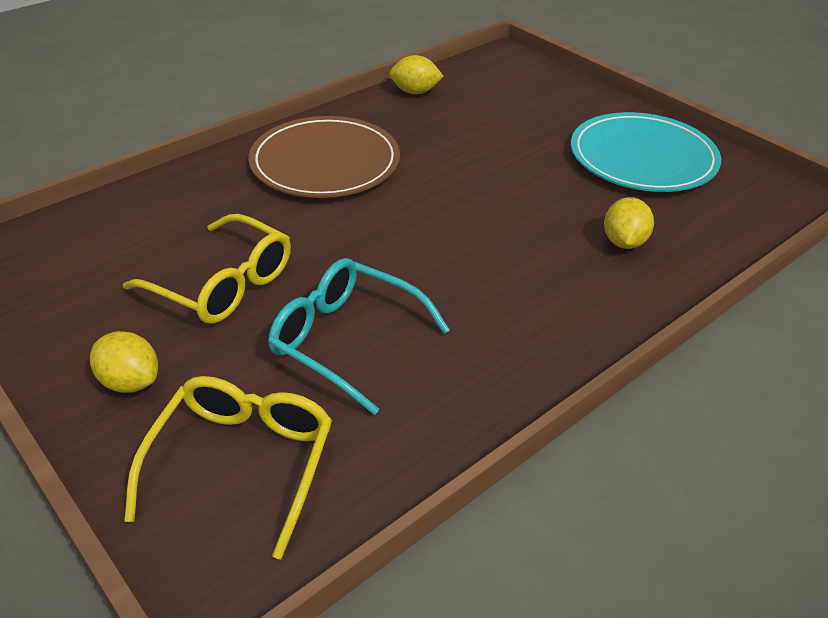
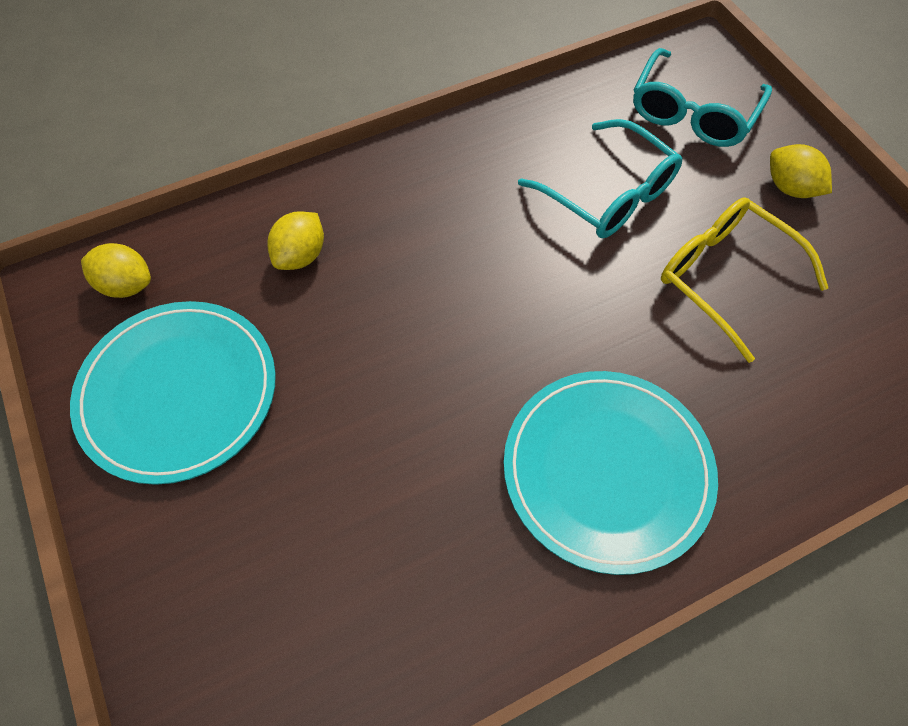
camera: 165 degrees left, 20 degrees up
(242, 462) = (692, 113): yellow glasses -> turquoise glasses
(325, 162) = (607, 471): brown plate -> turquoise plate
(415, 92) = (430, 659): yellow lemon -> yellow lemon (126, 285)

